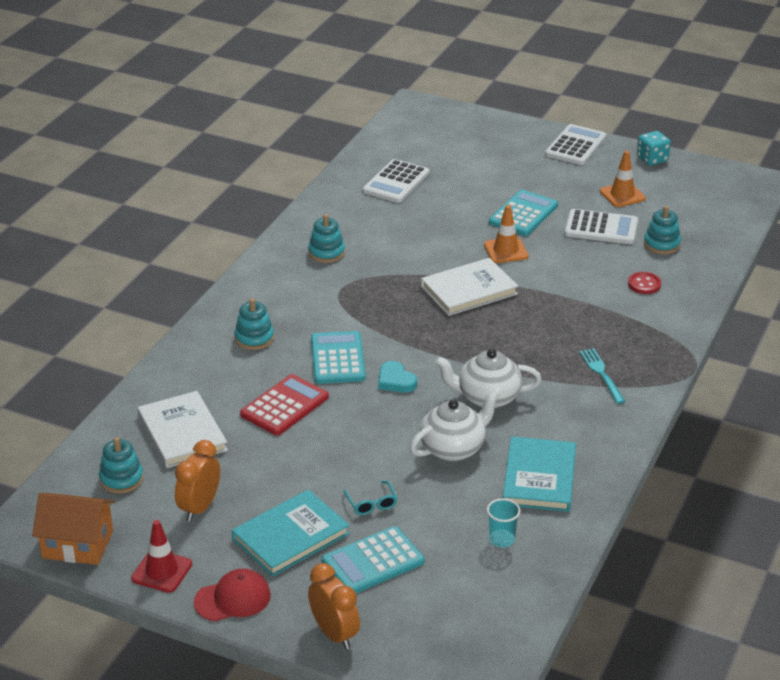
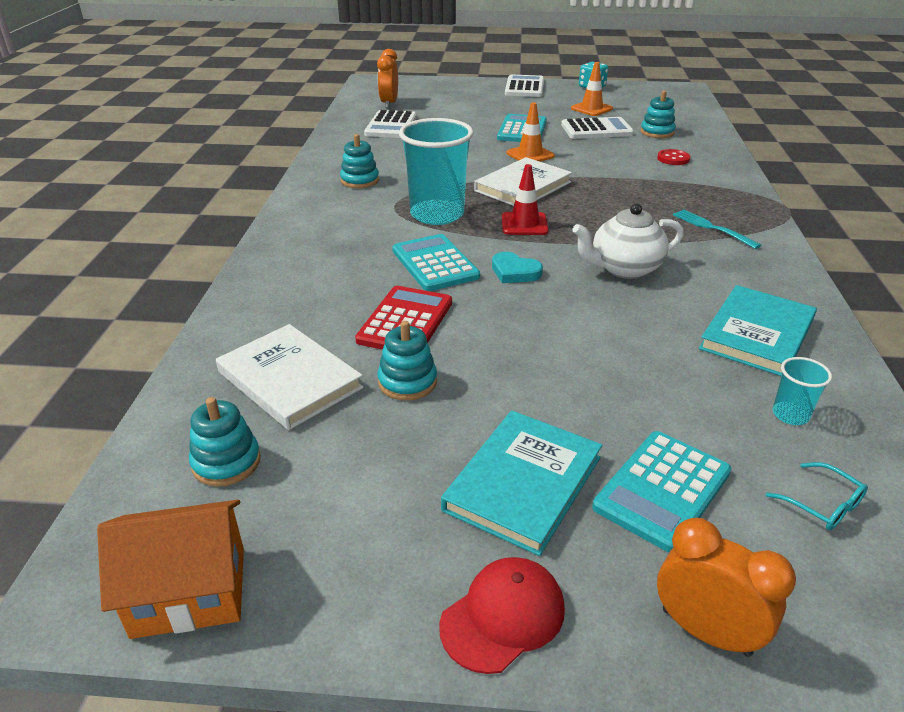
camera: 20 degrees left, 0 degrees up
(162, 571) = (357, 600): red traffic cone -> red traffic cone (524, 224)
(199, 508) = (366, 475): orange clock -> orange clock (389, 103)
(254, 338) = (327, 262): turquoise stacking toy -> turquoise stacking toy (407, 382)
(371, 307) = (437, 214): none -> turquoise cup
(371, 503) = (595, 410): turquoise glasses -> turquoise glasses (822, 505)
(453, 448) = (636, 324): white teapot -> none
(539, 478) = (756, 334): turquoise book -> turquoise book turned 45 degrees clockwise

